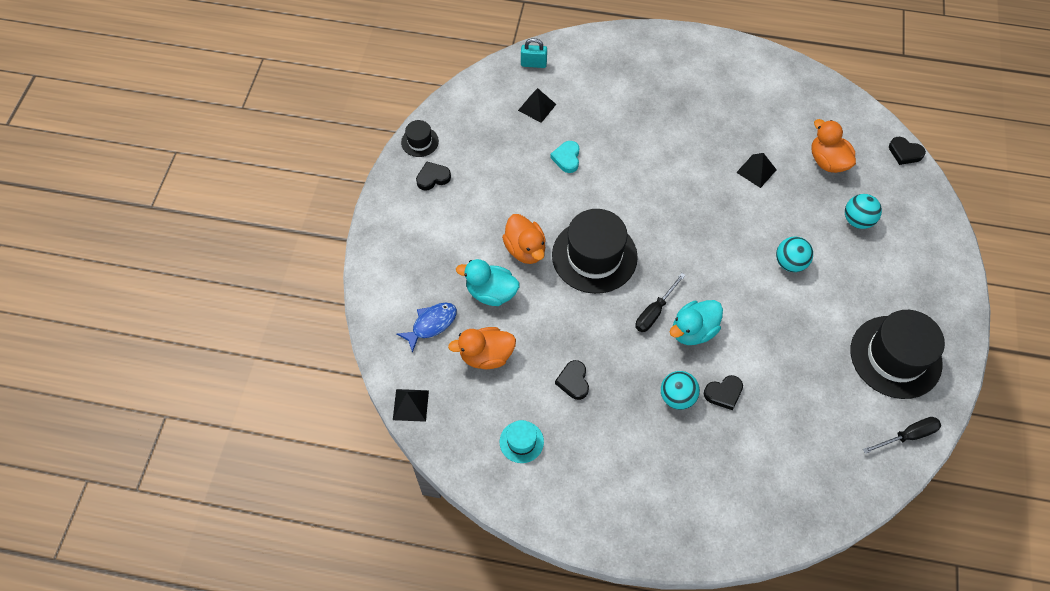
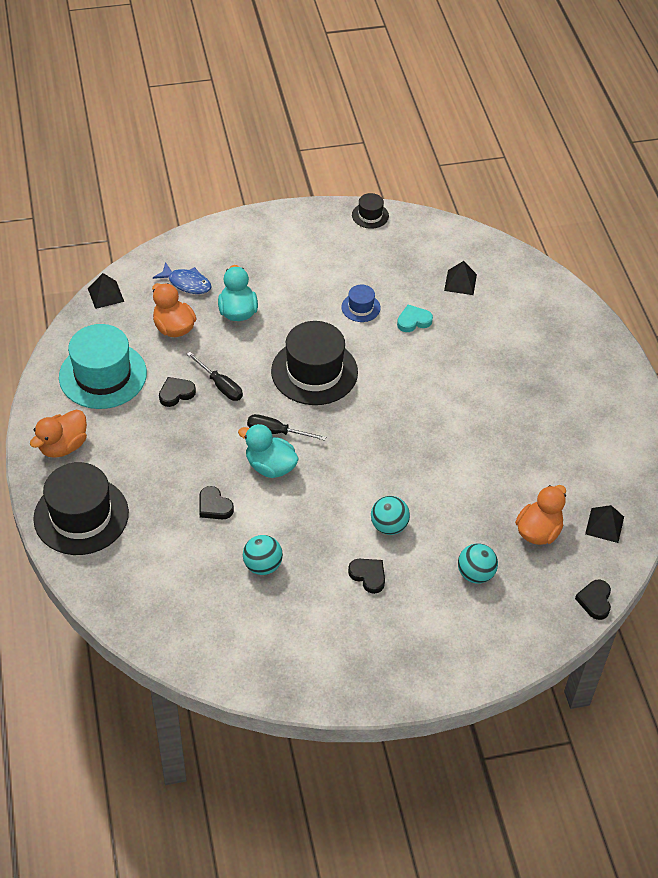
camera: 65 degrees right, 10 degrees down
(433, 178) = (336, 236): black heart -> black heart (368, 576)
(521, 441) = (103, 375): turquoise hat -> turquoise hat, size x2.13
(525, 249) = (295, 321): orange duck -> orange duck (63, 446)
(532, 191) = (360, 307): none -> blue hat
(533, 64) = (511, 264): turquoise padlock -> none
(677, 397) = (194, 472): turquoise ball -> turquoise ball (262, 565)
(756, 171) = (488, 472): black pyramid -> black pyramid (604, 525)
(895, 357) = (322, 641): black hat -> black hat (81, 516)
(907, 436) = (235, 668): black screwdriver -> black screwdriver (220, 385)

